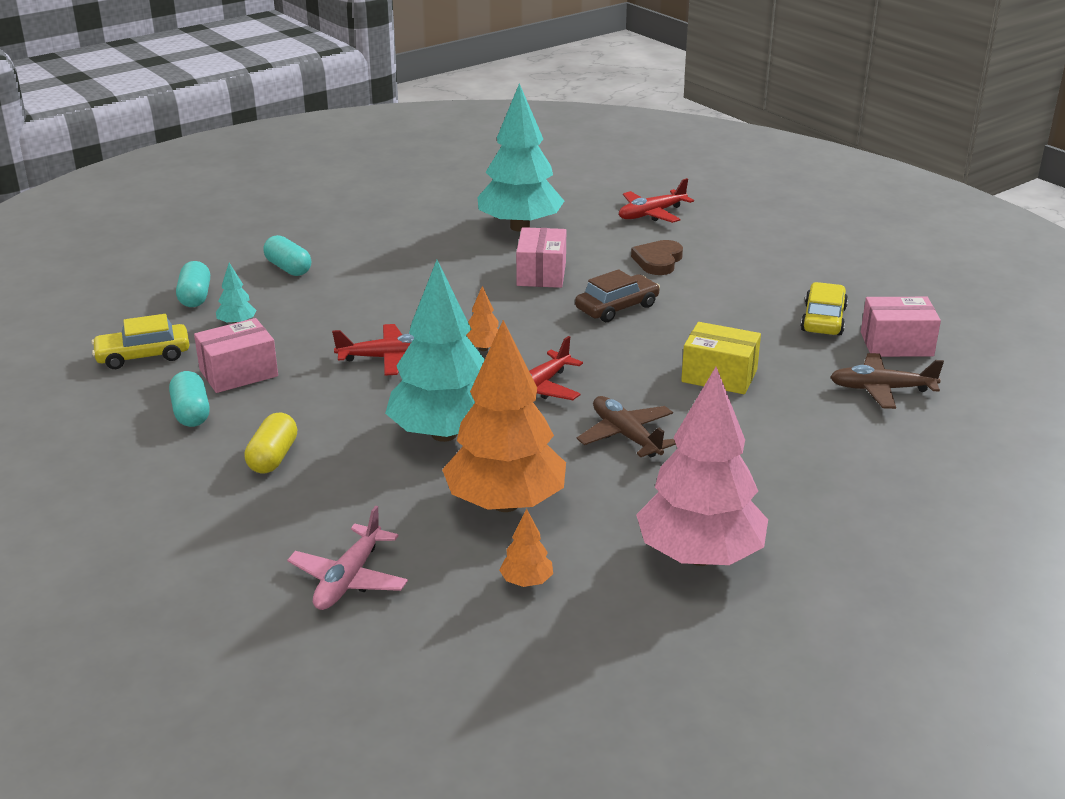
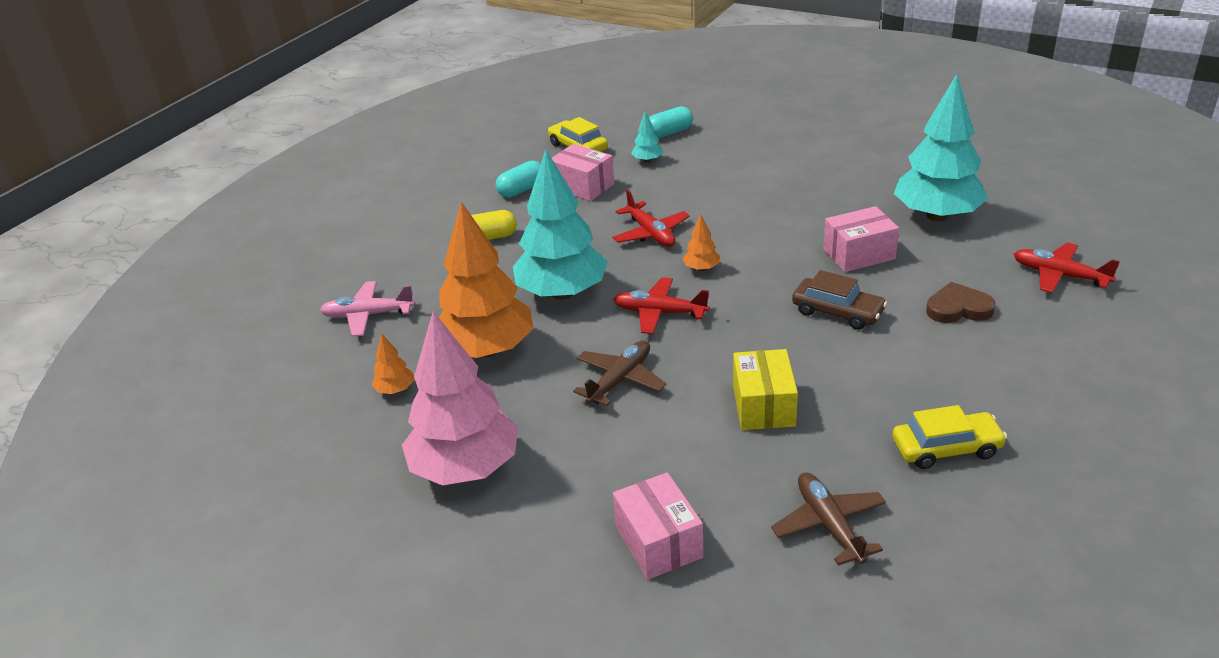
camera: 70 degrees right, 5 degrees up
(288, 268) = (746, 147): turquoise capsule -> none
(896, 344) = (943, 517): pink box -> pink box (658, 542)

